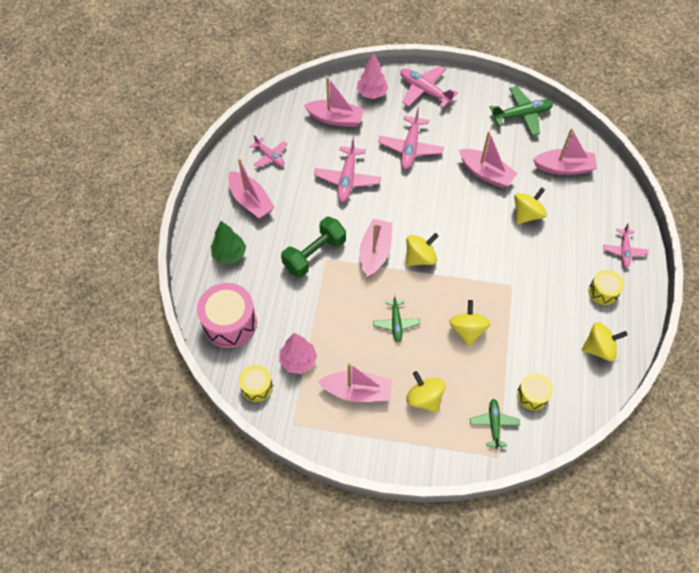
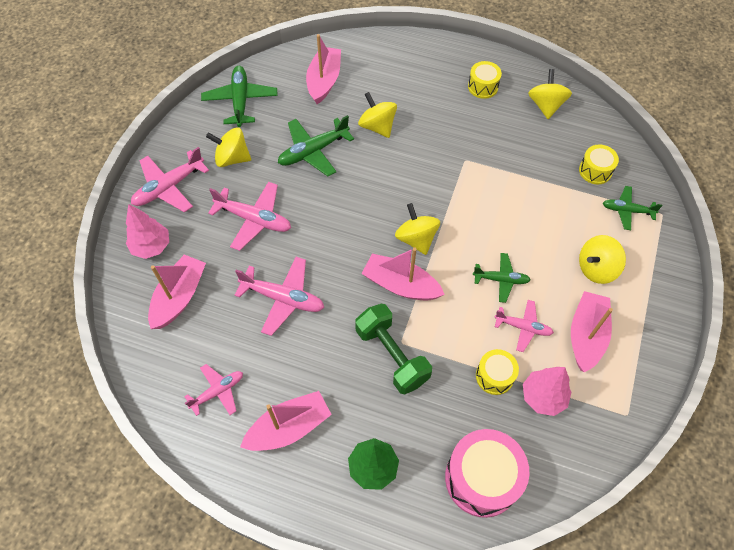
camera: 80 degrees left, 0 degrees up
(257, 387) = (577, 453): yellow drum -> yellow drum (494, 376)
(467, 330) = (516, 211): yellow spinning top -> yellow spinning top (232, 158)
(486, 173) = (313, 151): pink boat -> green plane
(624, 251) = (438, 59): pink plane -> pink plane (523, 327)

